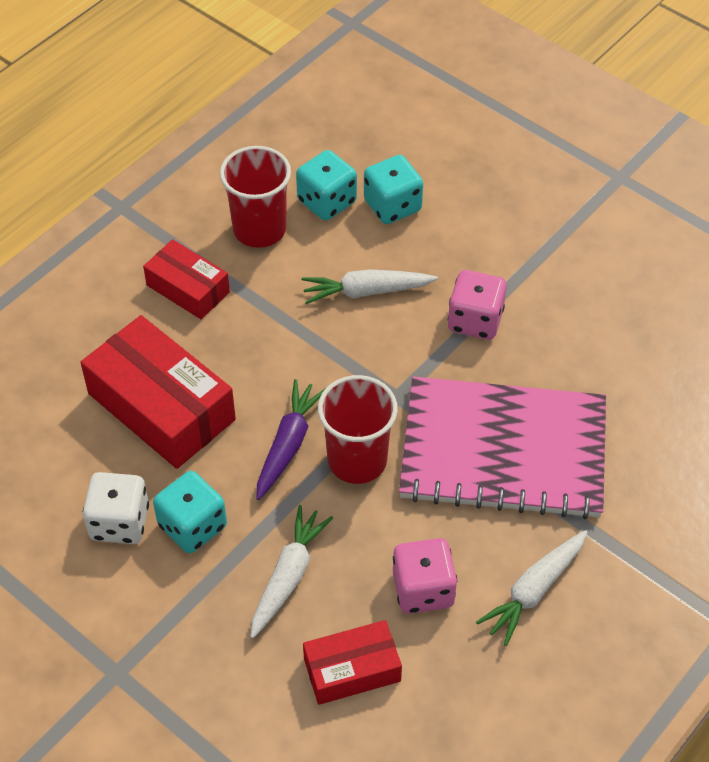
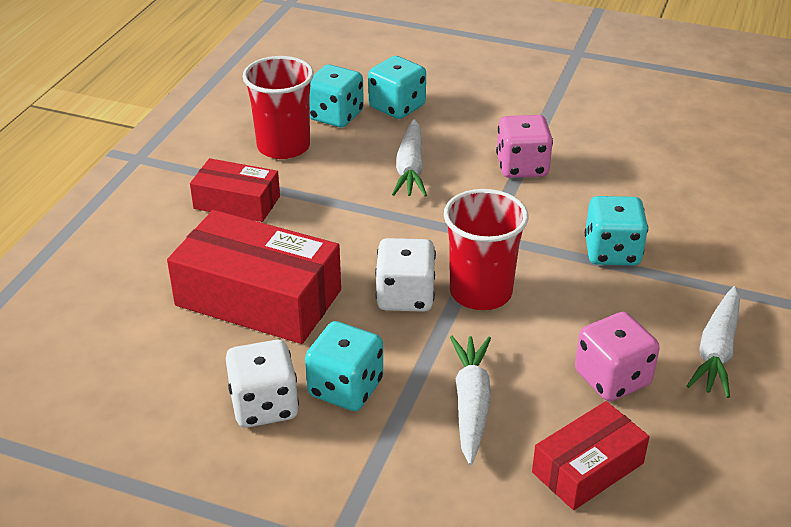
camera: 20 degrees left, 15 degrees down
(288, 444) = (405, 296): purple carrot -> white dice
(366, 291) = (410, 168): white carrot -> white carrot turned 60 degrees counterclockwise
(503, 451) = (612, 252): pink notebook -> turquoise dice

